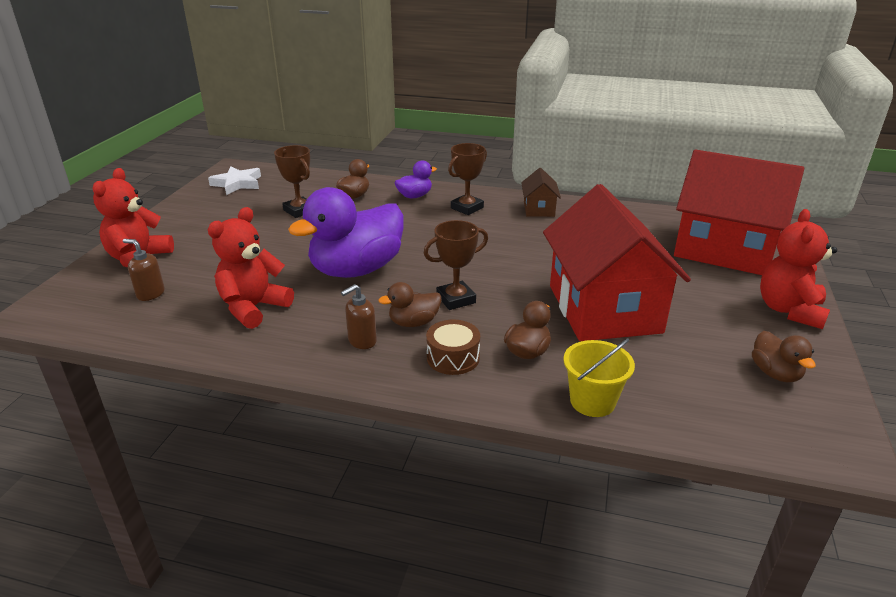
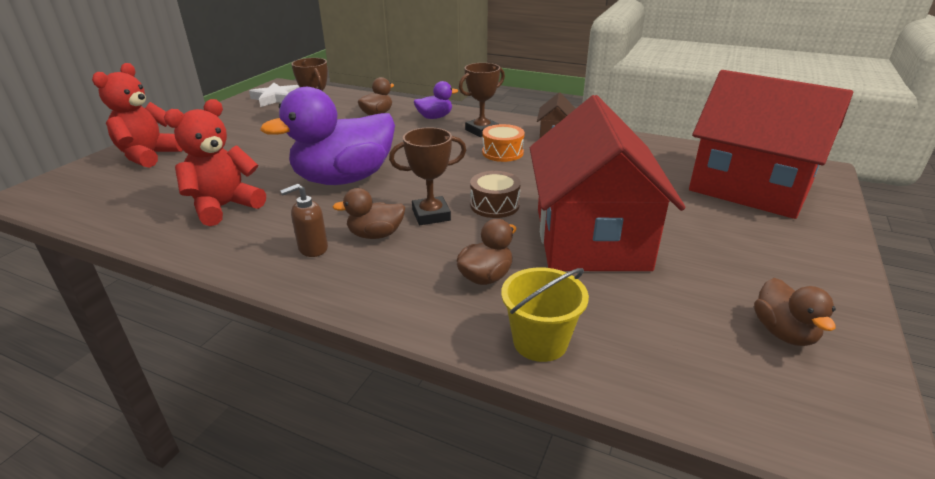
camera: 10 degrees right, 0 degrees up
(150, 294) = (138, 186): brown soap dispenser -> none
(453, 357) = (400, 275): brown drum -> brown drum (494, 205)
(496, 230) = (502, 152): none -> orange drum
(789, 310) = (817, 259): red teddy bear -> none

